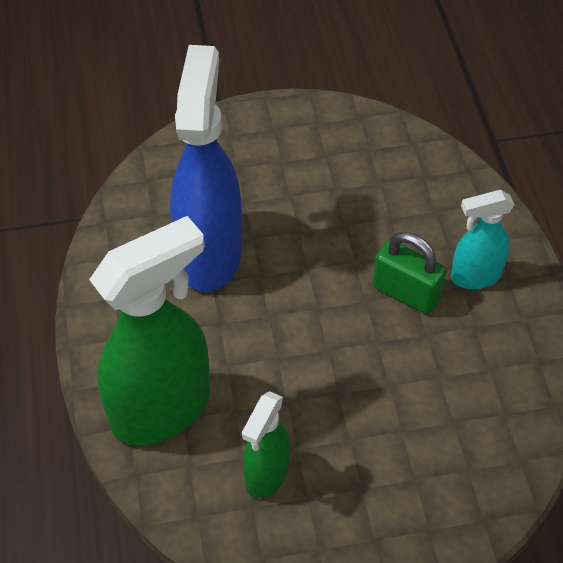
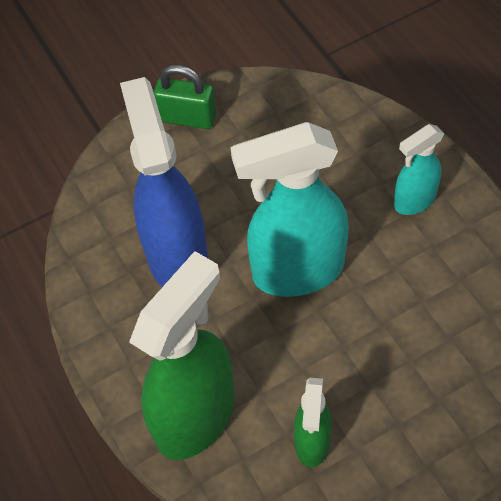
camera: 15 degrees left, 5 degrees up
(323, 306) = (297, 271): none -> turquoise spray bottle
(406, 293) = (362, 235): green padlock -> green padlock (187, 118)

